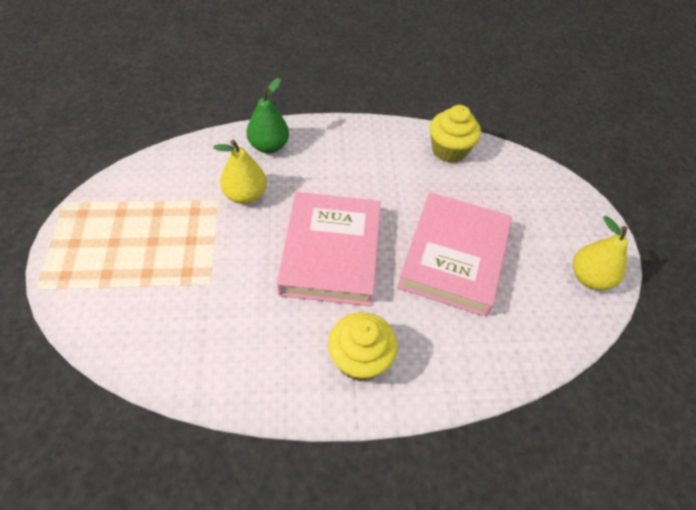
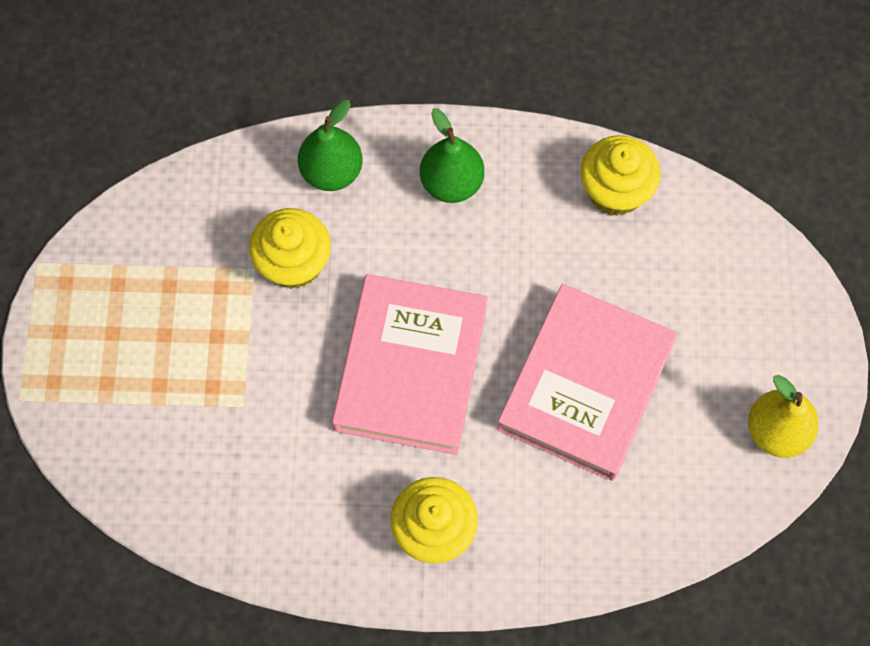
camera: 10 degrees right, 15 degrees up
(245, 195) = (294, 263): yellow pear -> yellow cupcake
(346, 149) = (451, 183): none -> green pear

